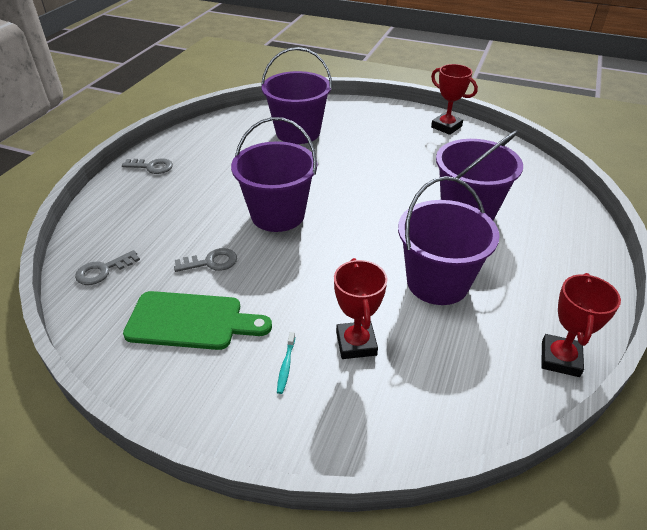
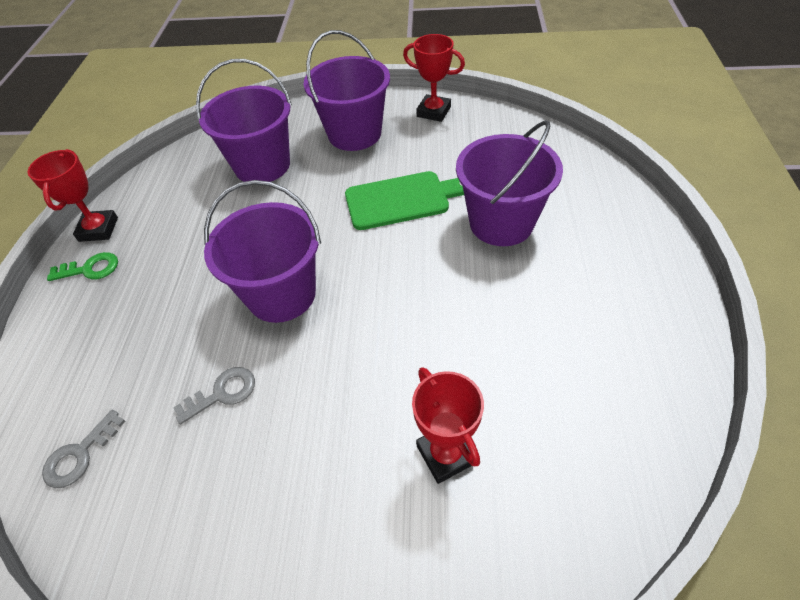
camera: 15 degrees left, 10 degrees up
(152, 167) = (90, 269): grey key -> green key
(191, 321) = (229, 494): green cutting board -> green cutting board (402, 200)
(286, 366) = (375, 519): turquoise toothbrush -> none
(437, 282) = (505, 333): purple bucket -> purple bucket (354, 134)
(560, 359) = (675, 394): red trophy -> red trophy (98, 229)

